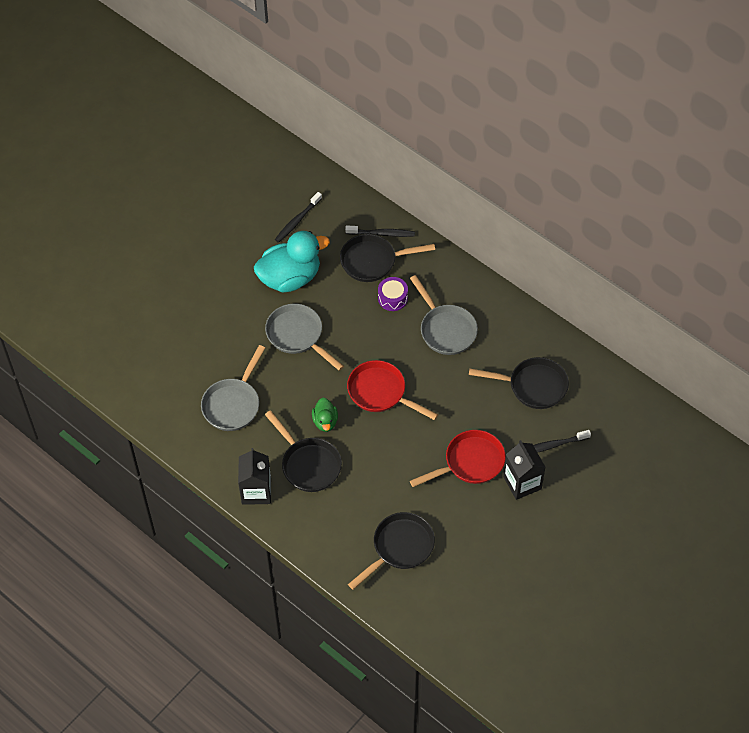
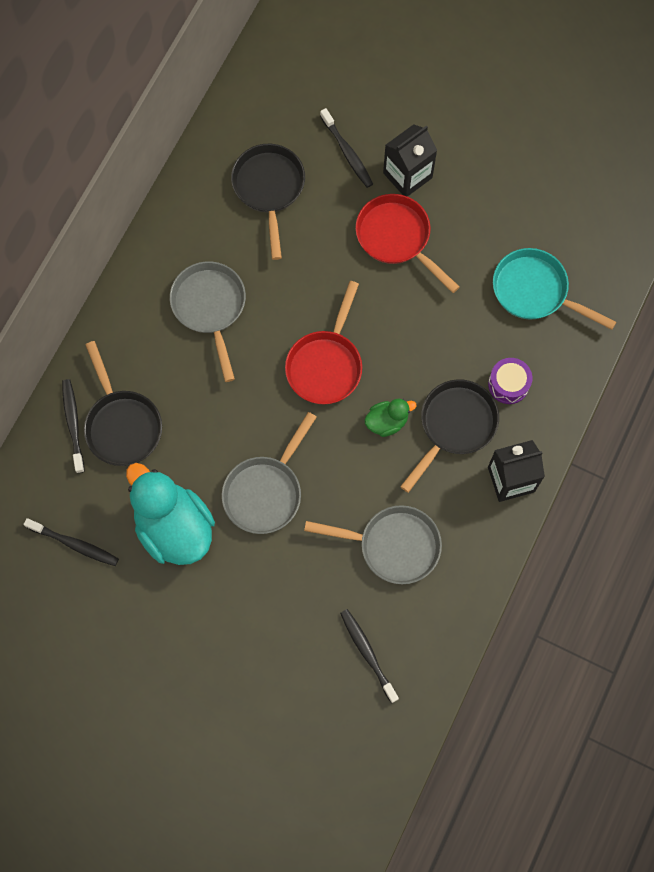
camera: 105 degrees left, 15 degrees up
(164, 371) = (367, 653): none -> black toothbrush
(392, 298) = (177, 385): purple drum -> purple drum (508, 384)
(399, 548) = (535, 291): black pan -> turquoise pan
(445, 329) = (210, 308): grey pan -> grey pan turned 60 degrees counterclockwise

